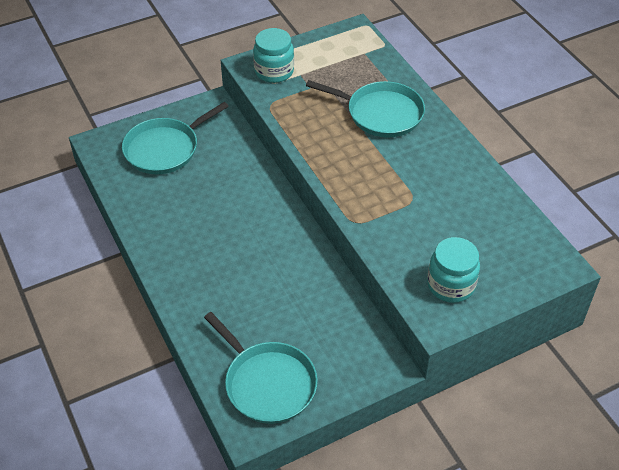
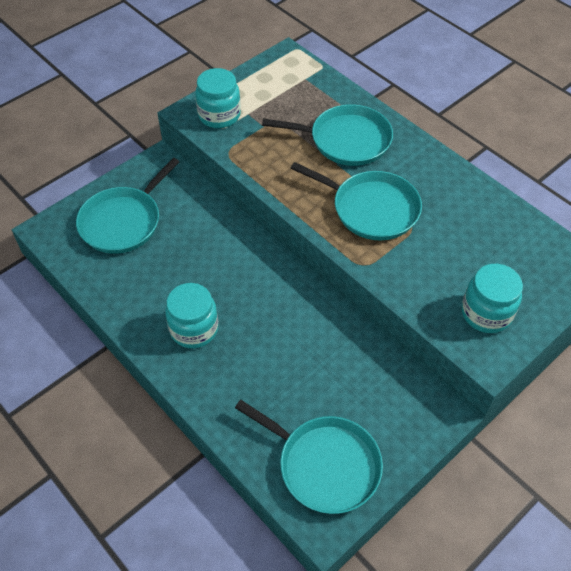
camera: 15 degrees left, 5 degrees up
(195, 249) = (194, 329): none -> turquoise jar
(381, 176) = (371, 208): none -> turquoise pan

